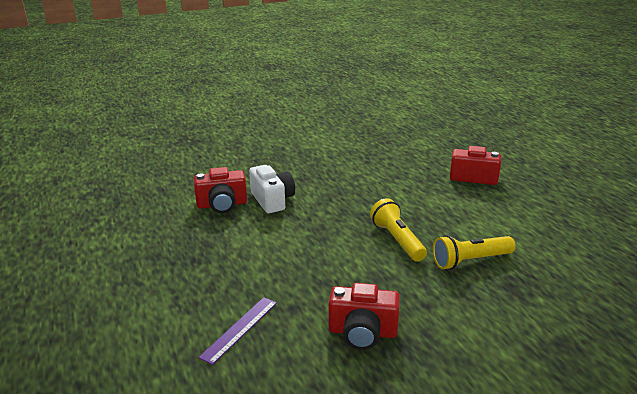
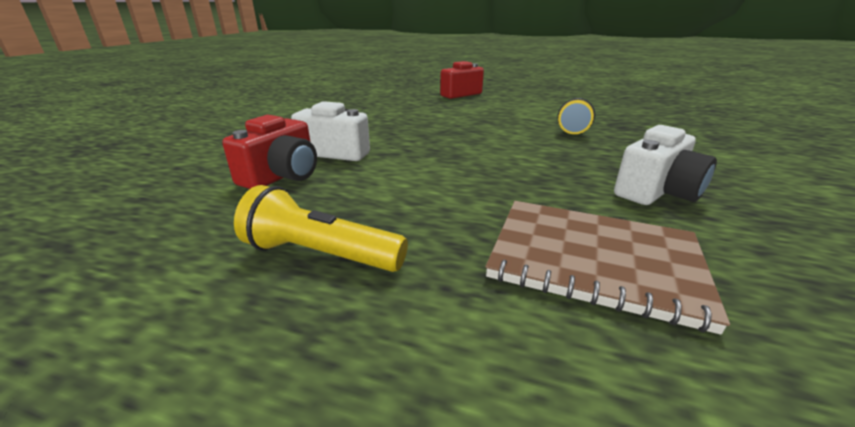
camera: 50 degrees left, 0 degrees up
(239, 329) = (593, 260): purple ruler -> brown notebook
(362, 332) = (656, 192): red camera -> white camera
(397, 240) = (508, 134): yellow flashlight -> yellow flashlight (321, 254)

